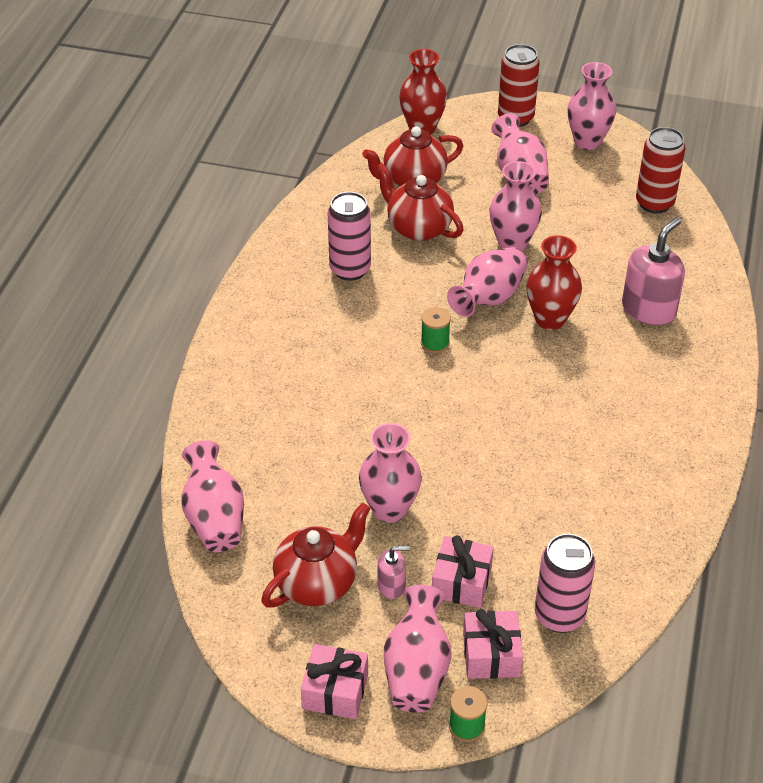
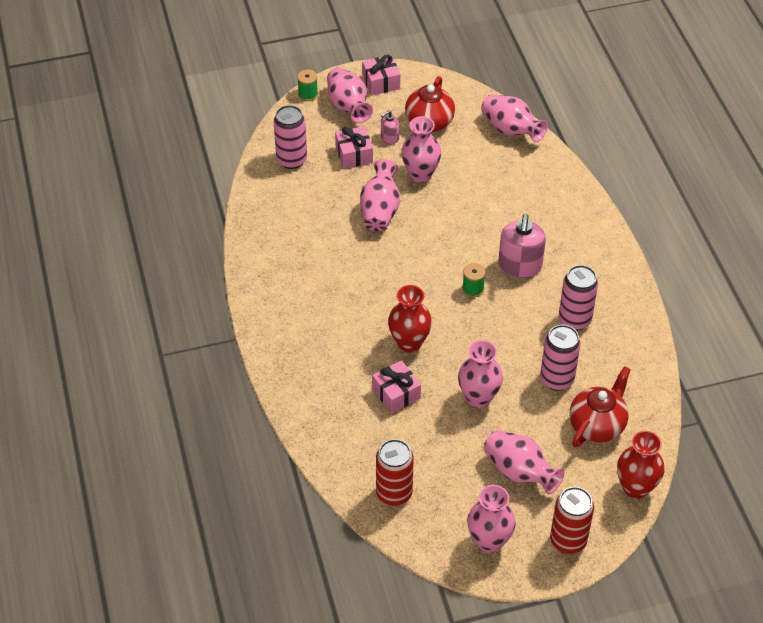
camera: 150 degrees right, 5 degrees up
(418, 228) = (557, 379): red teapot -> pink can
(488, 299) = (462, 340): pink vase -> pink vase (380, 210)
(491, 654) = (316, 128): pink gift -> pink gift (396, 393)
(648, 309) = (345, 383): pink soap dispenser -> pink soap dispenser (520, 266)

